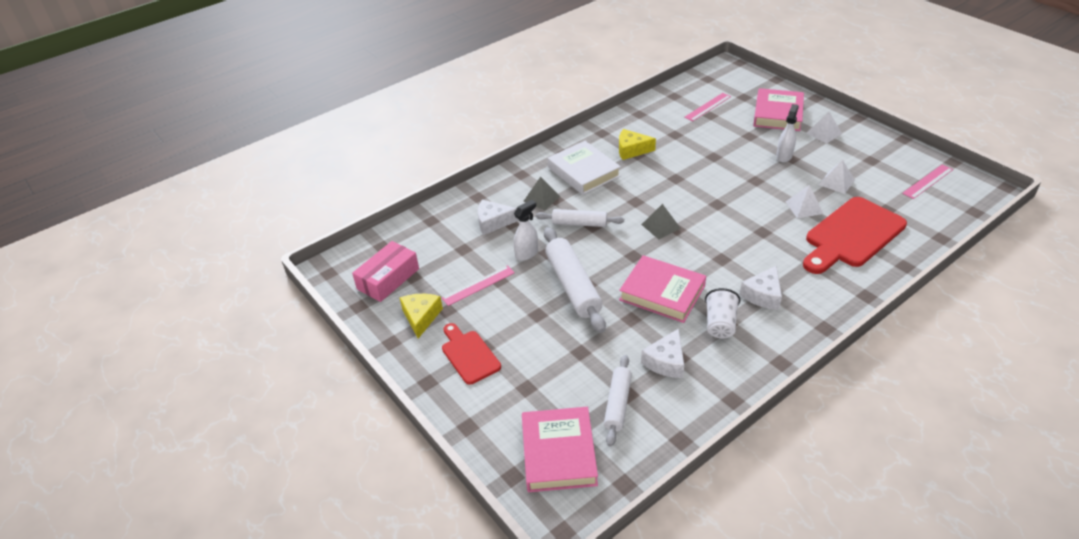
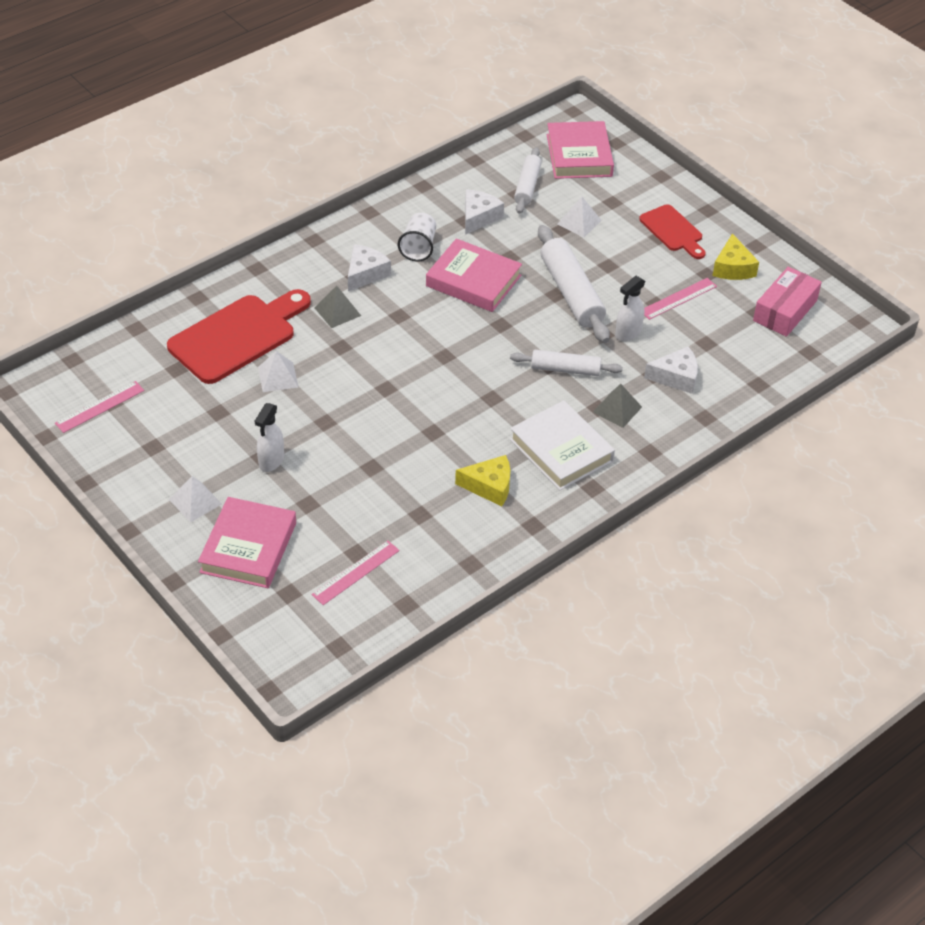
camera: 175 degrees right, 5 degrees up
(661, 226) = (463, 360): grey pyramid -> grey pyramid (337, 311)
(836, 182) = (219, 412): white pyramid -> white pyramid (579, 222)

